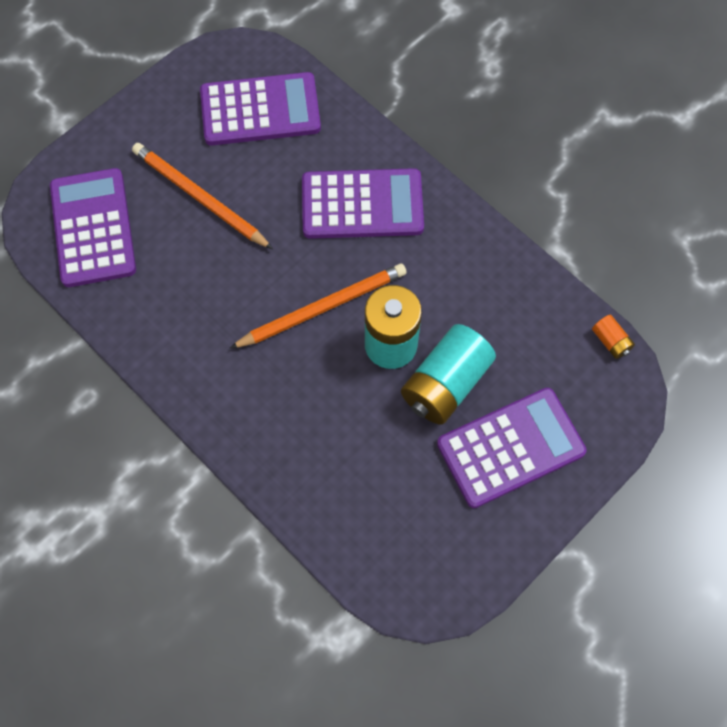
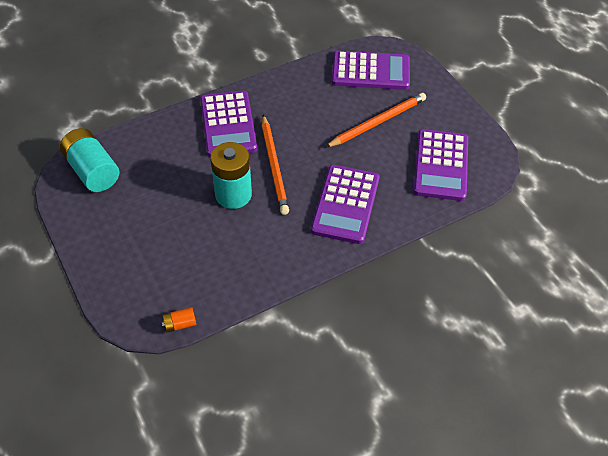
camera: 105 degrees right, 15 degrees down
(445, 384) = (193, 216): turquoise battery -> turquoise battery (93, 171)
(510, 448) = (133, 239): purple calculator -> purple calculator (228, 124)

